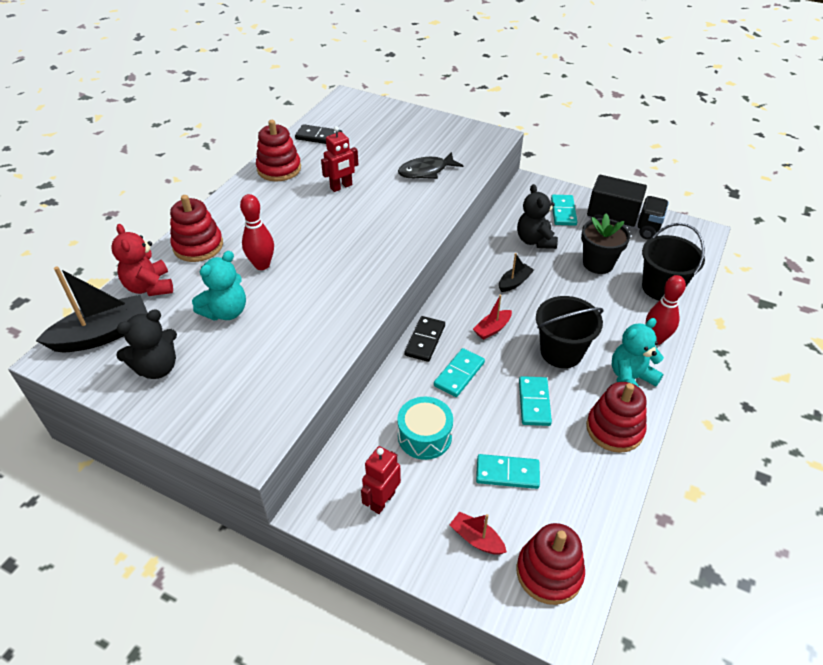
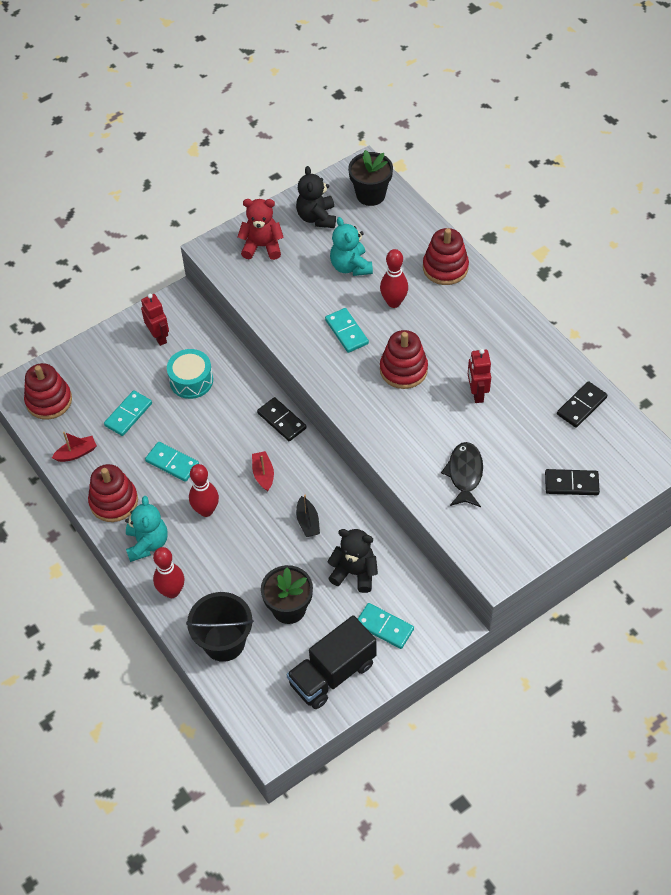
camera: 120 degrees right, 10 degrees up
(103, 335) = (370, 195): black boat -> black flower pot
(149, 287) = (409, 228): red teddy bear -> red teddy bear (262, 246)
(279, 169) = (536, 354): red stacking toy -> red stacking toy (403, 370)
(395, 125) = (571, 484): none -> black domino
(459, 374) = (232, 427): turquoise domino -> turquoise domino (346, 332)
(476, 539) = (97, 374): red boat -> red boat (76, 453)
(561, 352) = (206, 510): black bucket -> red bowling pin

